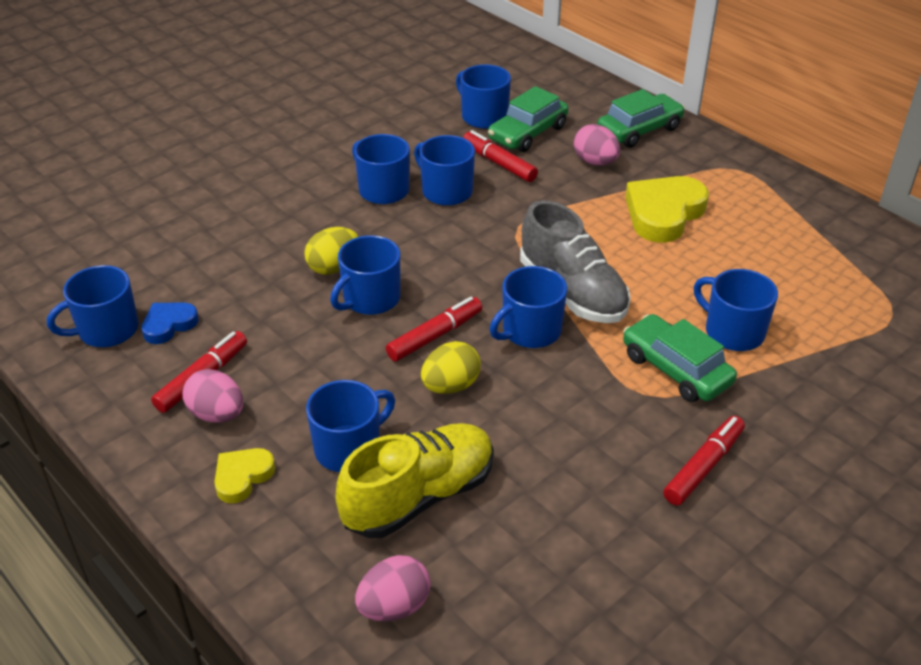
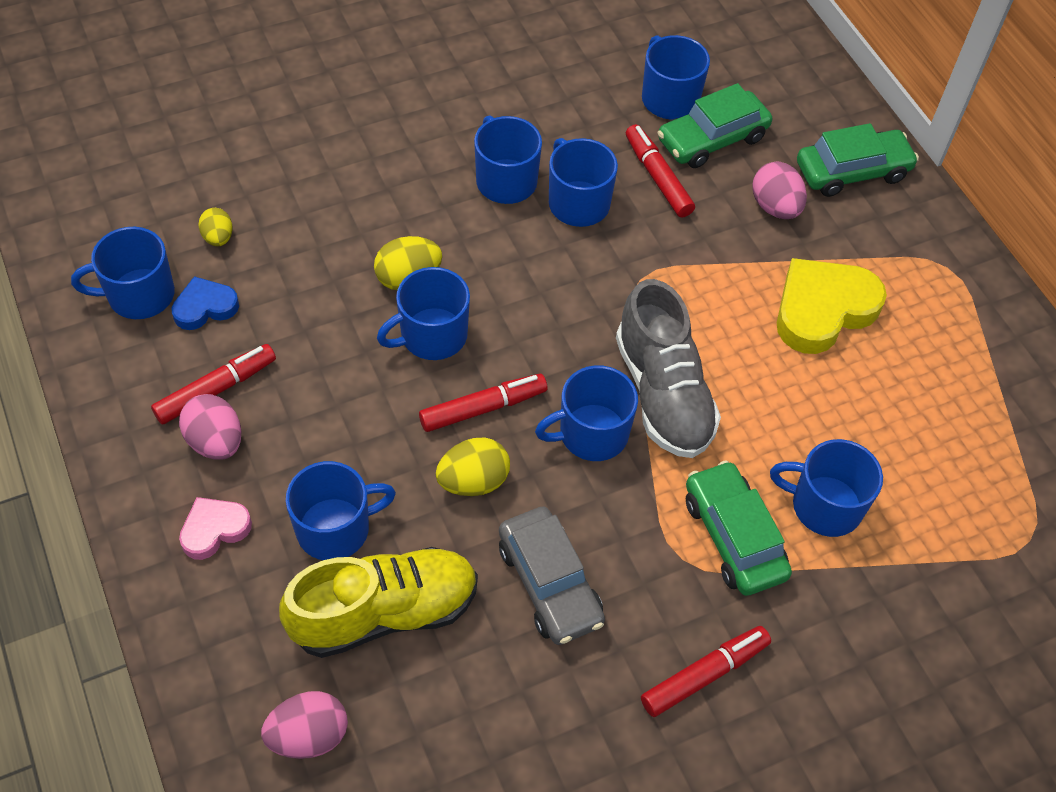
camera: 15 degrees right, 15 degrees up
(161, 277) = (218, 237): none -> yellow egg
(242, 477) = (214, 529): yellow heart -> pink heart
(547, 438) = (549, 583): none -> grey car
(732, 332) = (824, 505): blue mug -> blue mug turned 45 degrees counterclockwise

